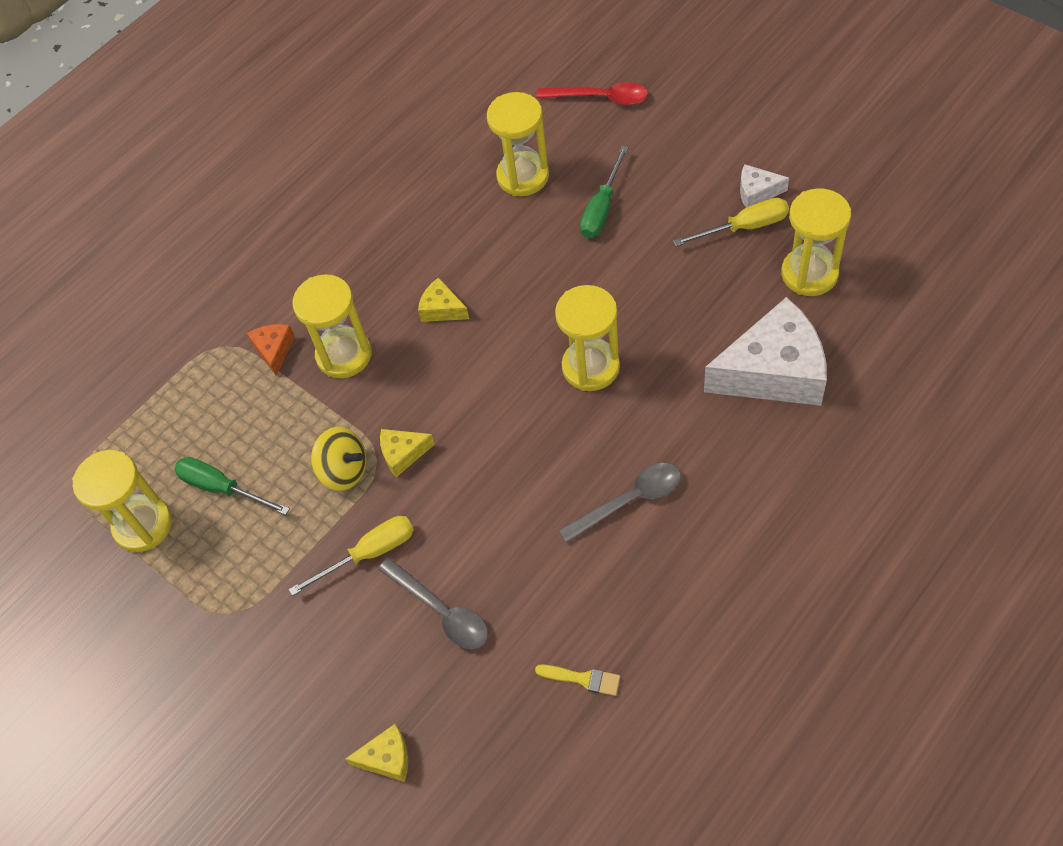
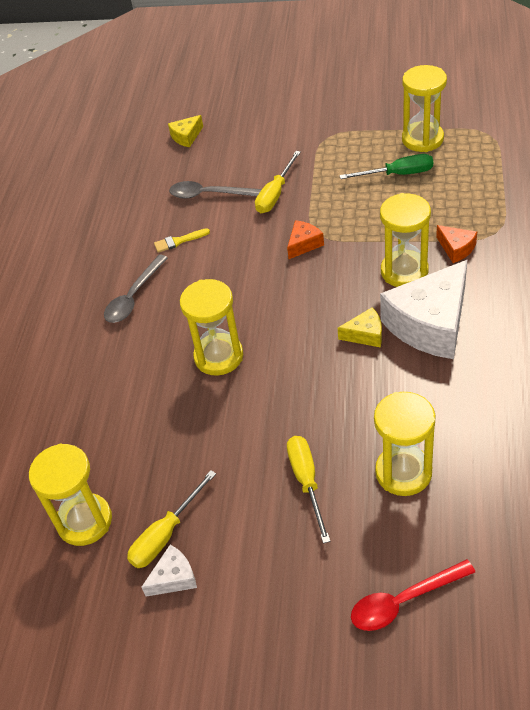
camera: 145 degrees right, 10 degrees down
(344, 470) = (332, 218): yellow spinning top -> none
(403, 454) = (304, 244): yellow cheese -> orange cheese
(583, 679) = (105, 210): yellow brush -> yellow brush (178, 241)
(602, 208) = (307, 482): green screwdriver -> yellow screwdriver
(773, 371) = (77, 425): white cheese -> white cheese (430, 324)

